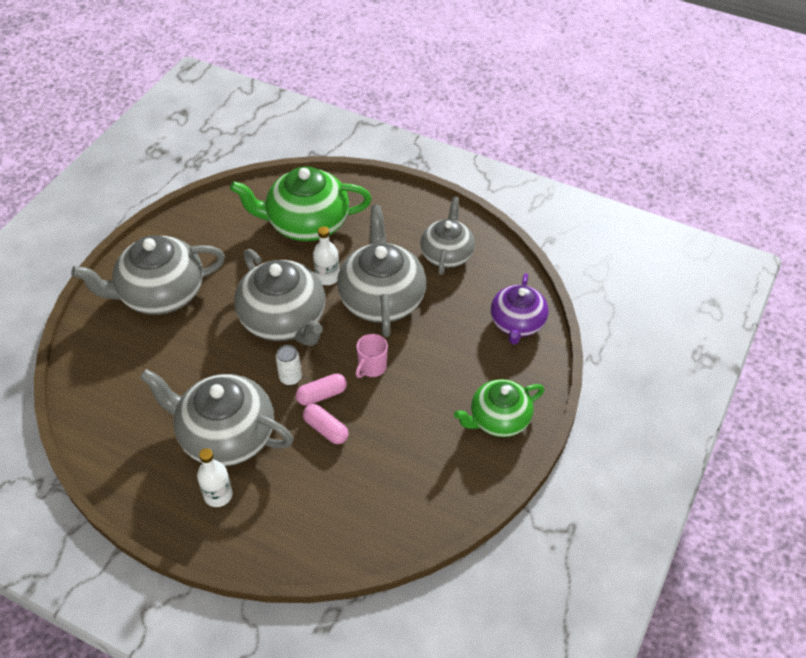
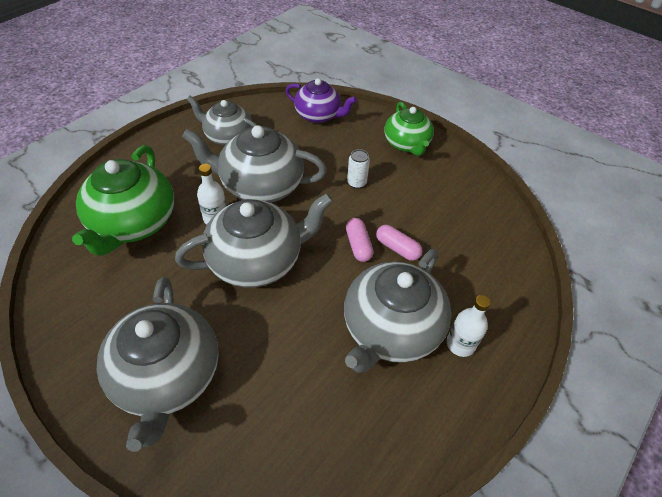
camera: 80 degrees left, 0 degrees up
(290, 378) = (331, 266): white can -> white can (356, 183)
(326, 429) = (397, 248): pink capsule -> pink capsule turned 75 degrees clockwise
(372, 367) = (336, 206): pink mug -> none

